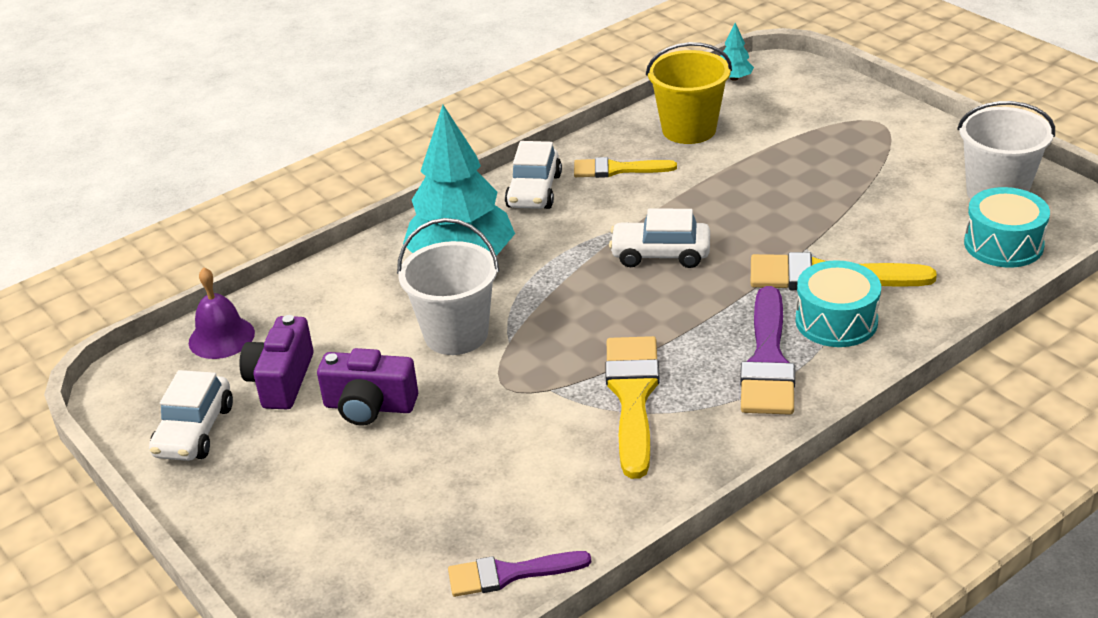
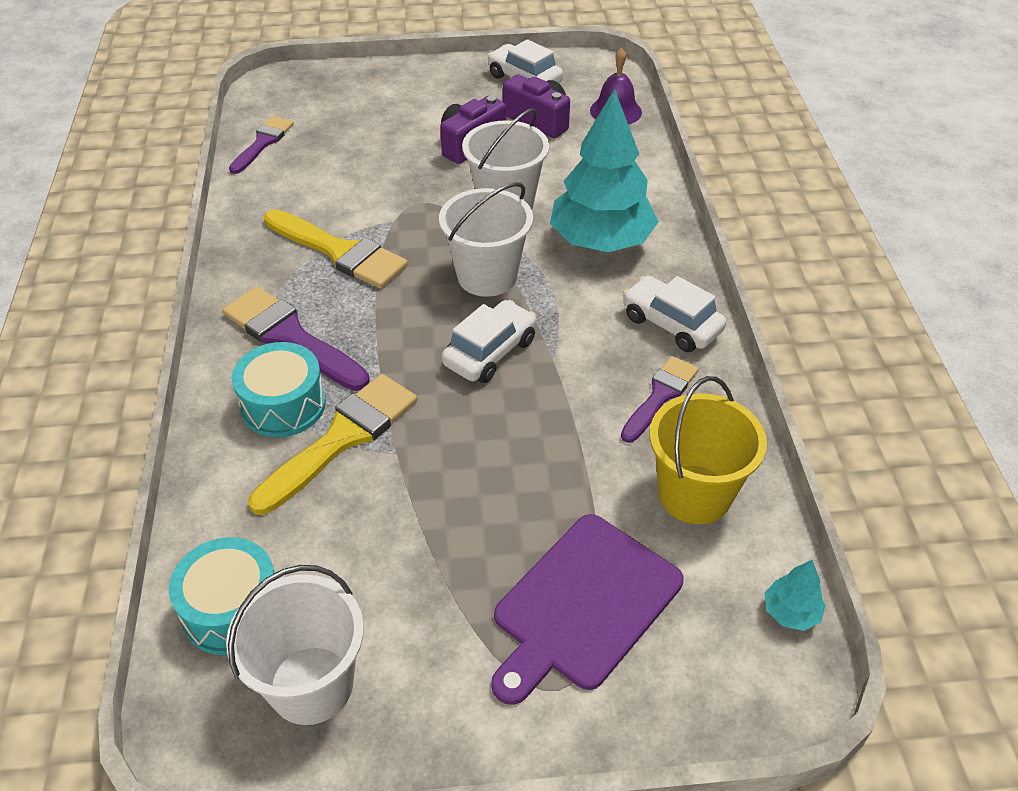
camera: 120 degrees right, 10 degrees up
(572, 297) = (487, 276): none -> white bucket
(617, 169) = (660, 396): yellow brush -> purple brush
(819, 135) = (583, 605): none -> purple cutting board

